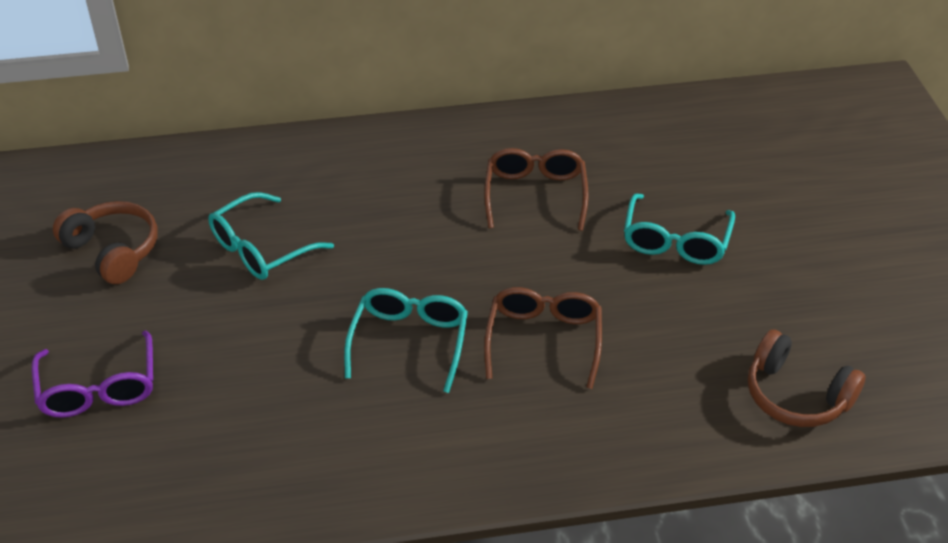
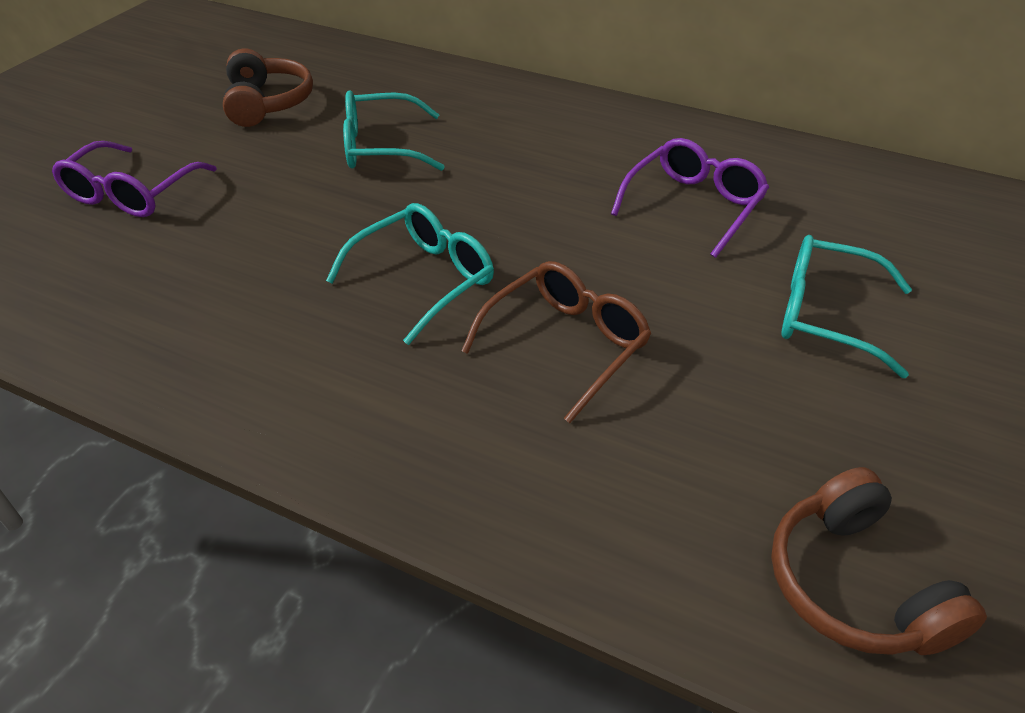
camera: 35 degrees right, 0 degrees up
(535, 195) = (693, 206): brown glasses -> purple glasses
(675, 240) = (826, 315): turquoise glasses -> turquoise glasses turned 60 degrees clockwise

